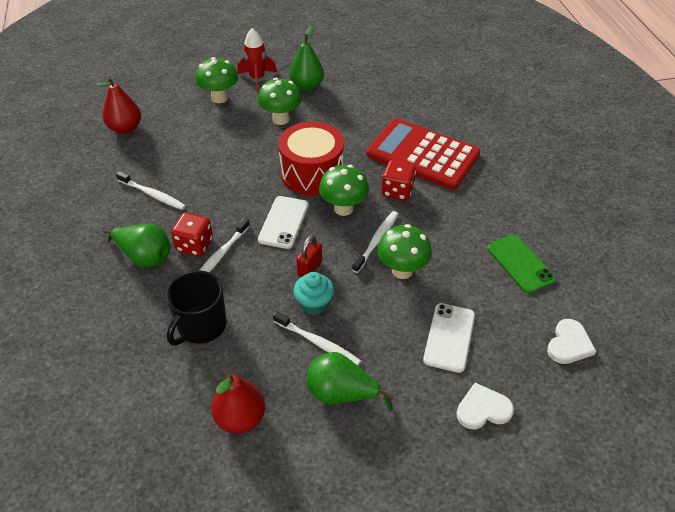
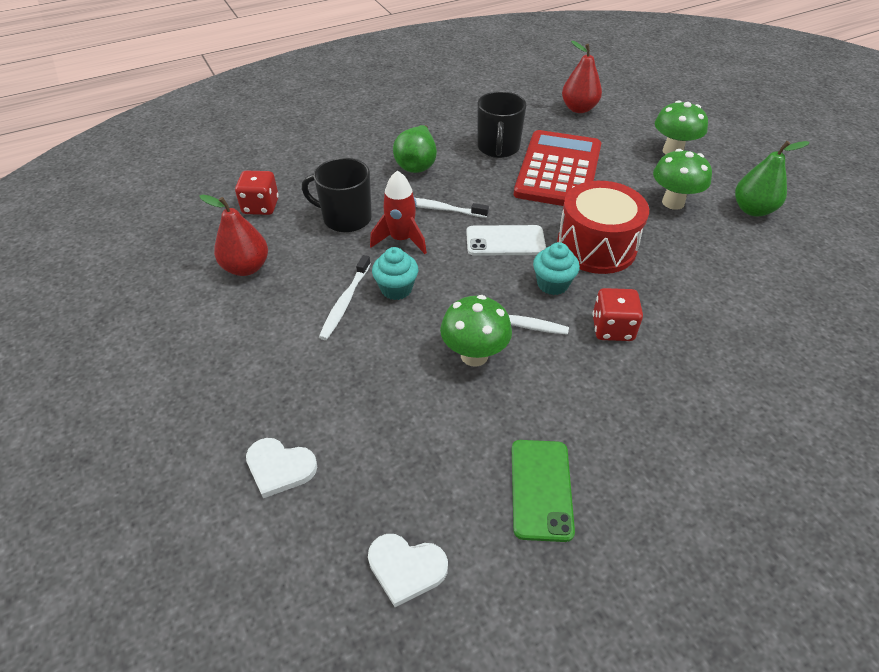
camera: 75 degrees right, 0 degrees up
(152, 195) = (498, 148): white toothbrush -> black mug
(194, 245) = (444, 189): red dice -> red dice (261, 206)
(257, 79) = (730, 169): red rocket -> red rocket (401, 239)
(310, 269) = (445, 275): red padlock -> none
(341, 394) = (283, 333): green pear -> none
(343, 208) = (552, 284): green mushroom -> turquoise cupcake
(423, 154) = (702, 343): red calculator -> red calculator (558, 170)
(449, 337) = (382, 418): white phone -> none
(483, 409) = (280, 467): white heart -> white heart turned 135 degrees clockwise
(520, 264) = (541, 489): green phone -> green phone turned 45 degrees counterclockwise

